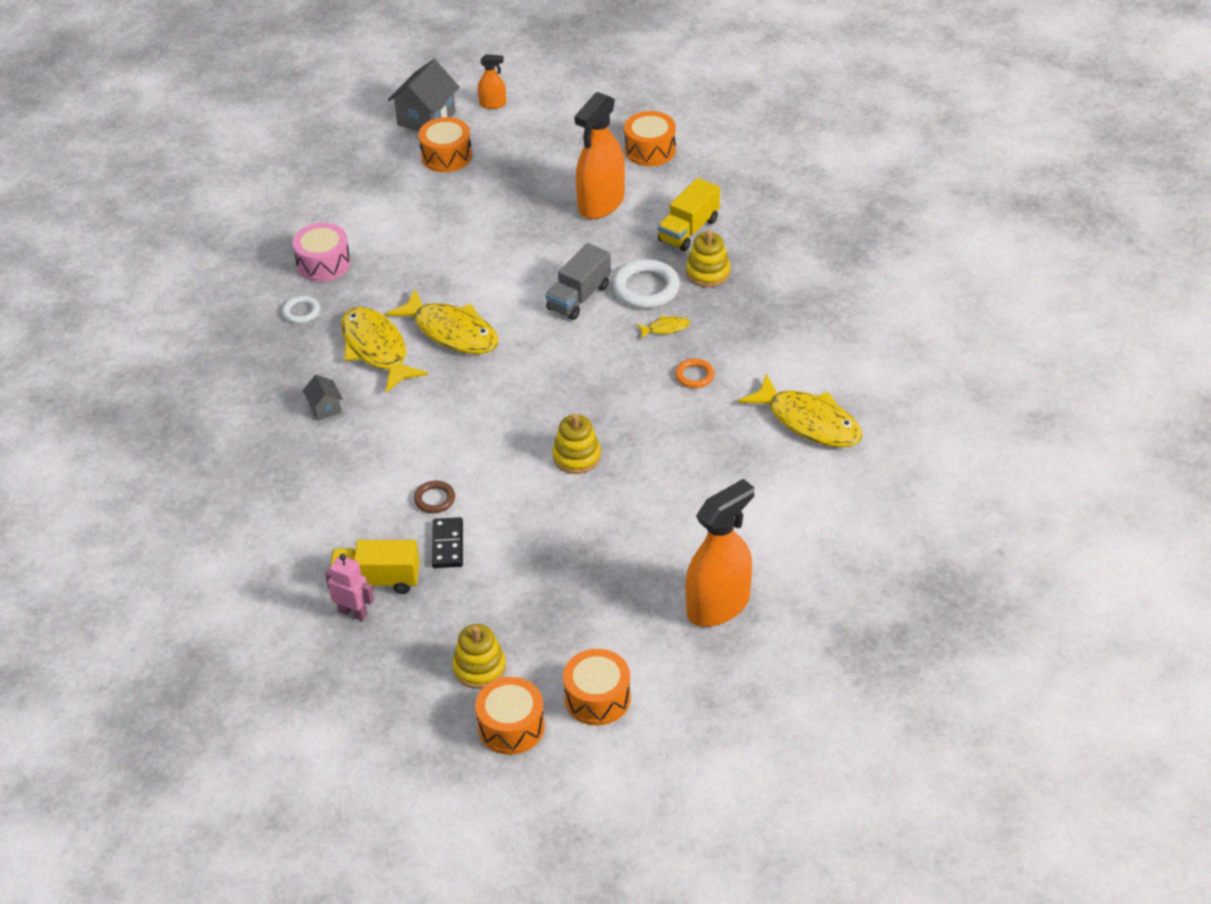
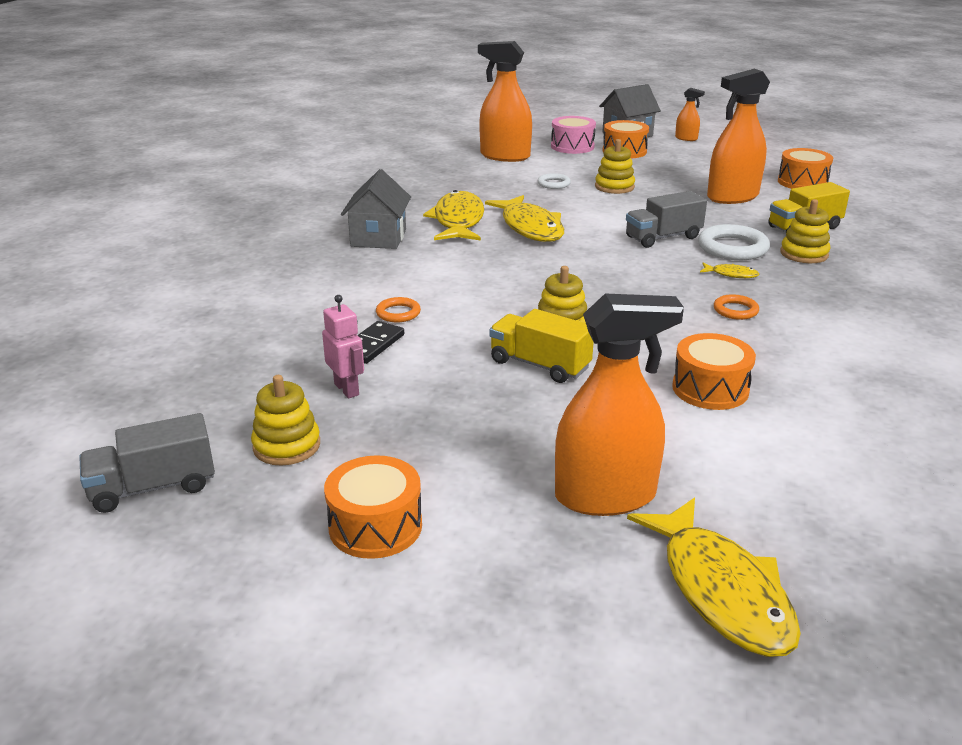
camera: 30 degrees right, 15 degrees down
(301, 312) = (426, 190): white ring -> white ring (553, 184)
(323, 263) = (472, 174): pink drum -> pink drum (572, 146)
(325, 408) = (378, 238): grey house -> grey house, size x1.92
(330, 215) = (505, 156): none -> orange spray bottle
(353, 612) = (231, 360): pink robot -> pink robot (347, 389)
(376, 580) = (280, 347): yellow truck -> yellow truck (539, 365)
(425, 744) = (153, 487): none -> grey truck
(434, 499) = (398, 313): brown ring -> orange ring
(481, 229) = (614, 187): none -> yellow stacking toy
(511, 727) = (254, 511): orange drum -> orange drum (710, 389)
(809, 422) = (845, 379): yellow fish -> yellow fish (721, 591)

